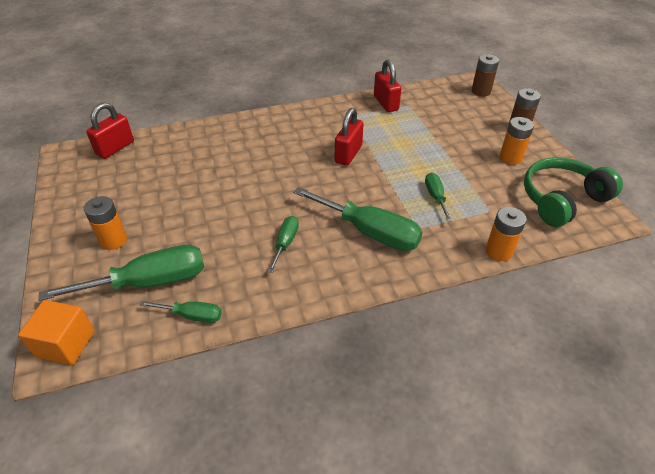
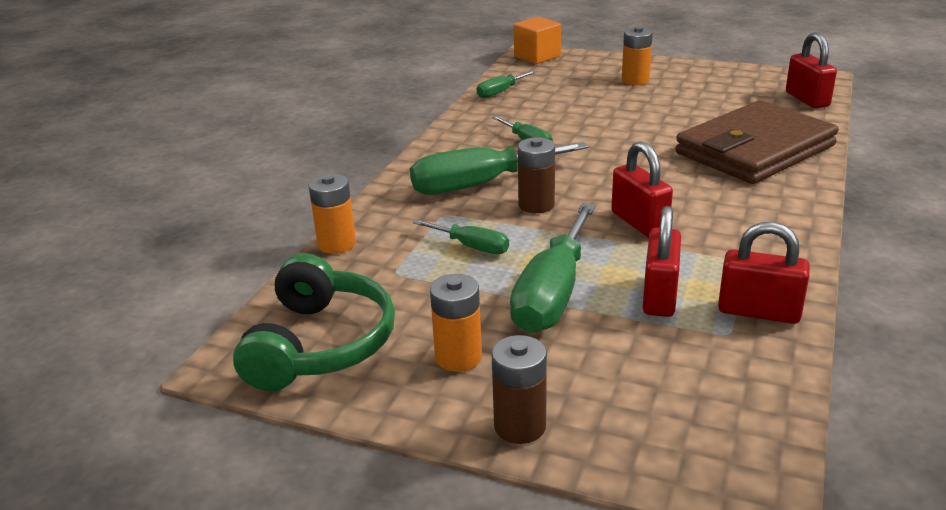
camera: 130 degrees right, 15 degrees down
(149, 282) = (560, 85): green screwdriver -> green screwdriver (552, 294)
(219, 145) = (755, 150): none -> brown wallet
(404, 127) = (659, 296): none -> red padlock
(481, 91) = (703, 465): brown battery -> brown battery (536, 205)

